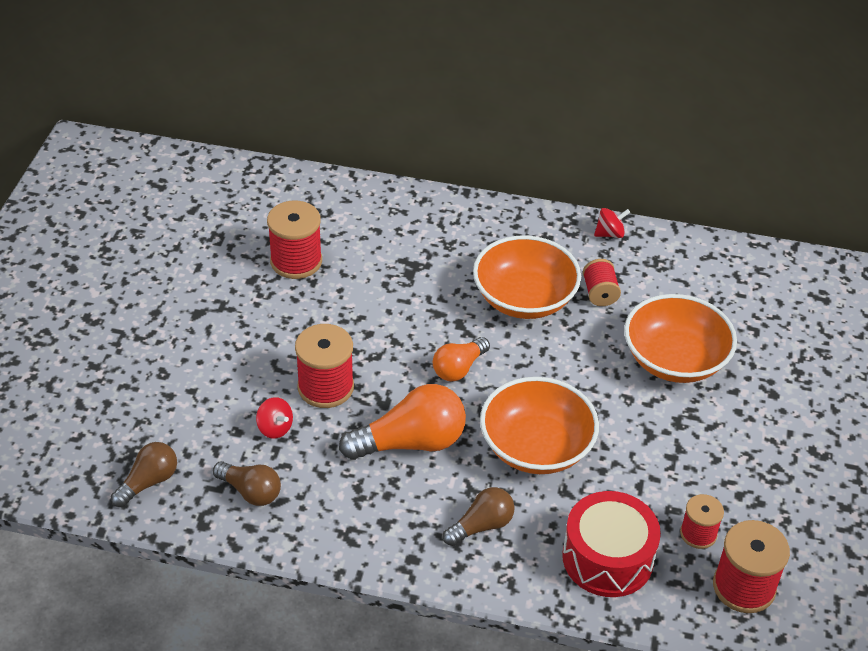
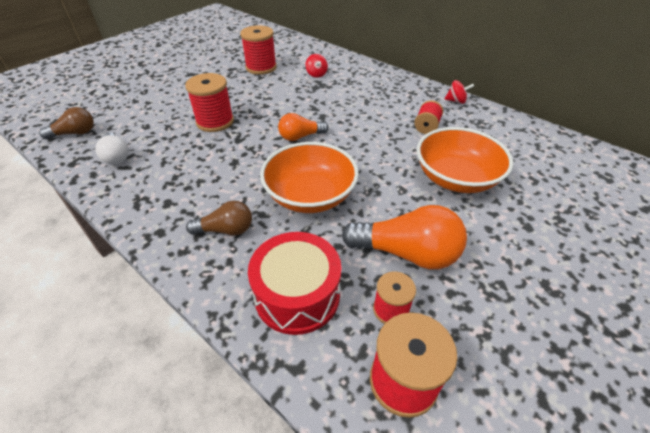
camera: 30 degrees right, 0 degrees up
(250, 491) = (116, 156): brown light bulb -> white light bulb
(275, 428) = (166, 131): red spinning top -> red spinning top (316, 74)
(411, 442) = (232, 164): orange light bulb -> orange light bulb (407, 253)
(524, 298) = (374, 116): orange bowl -> none

